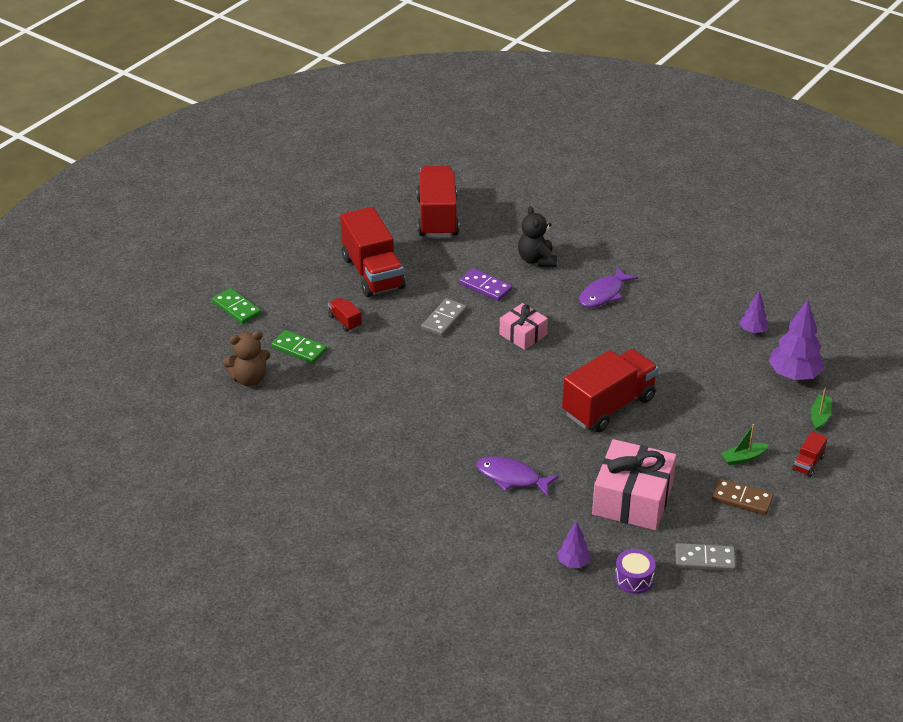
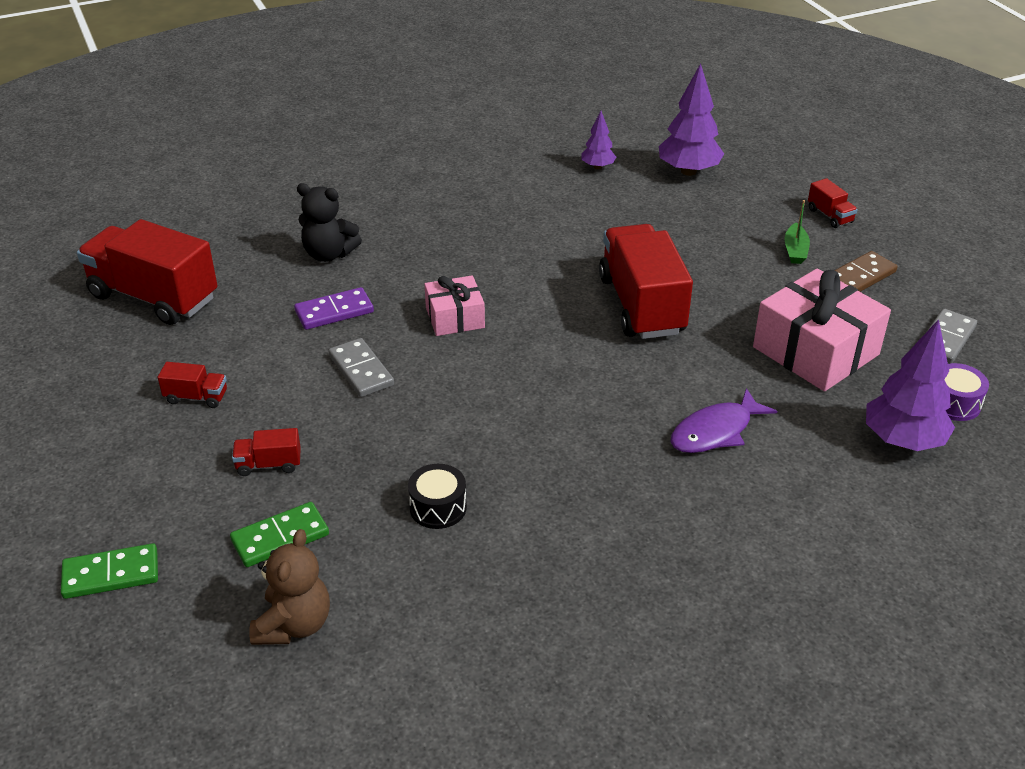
camera: 60 degrees left, 0 degrees up
(361, 393) = (438, 507): none -> black drum
(372, 273) = (196, 397): red truck -> red truck, size x0.42
(573, 562) = (902, 441): purple tree -> purple tree, size x1.83
(604, 294) = (442, 232): purple fish -> none
(819, 416) = (763, 182): green boat -> none

